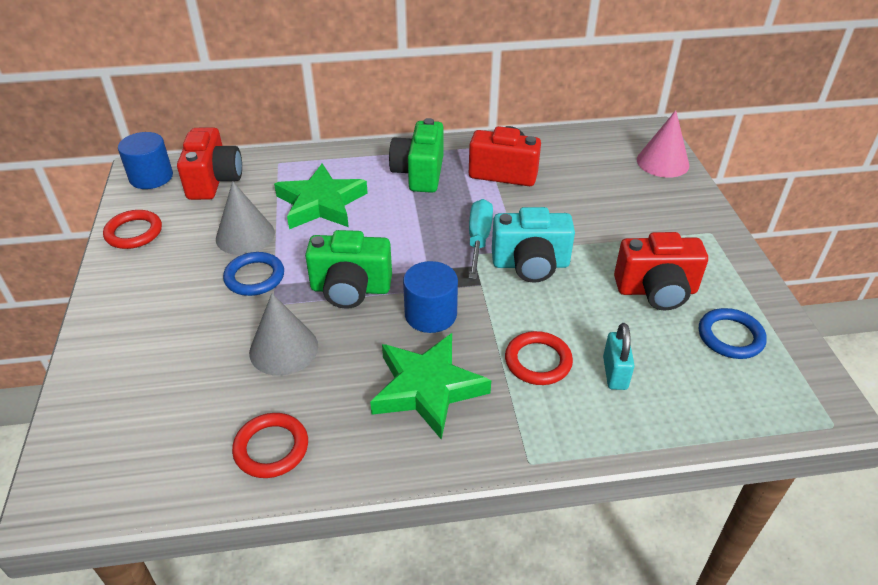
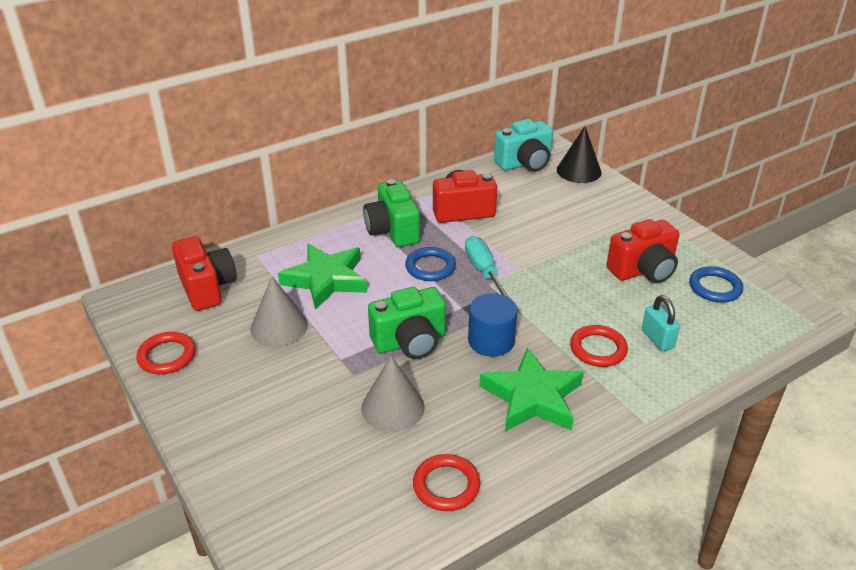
camera: 25 degrees left, 5 degrees down
(151, 177) = (139, 302): blue cylinder -> none
(254, 277) = (318, 359): blue ring -> blue ring (430, 267)
(530, 264) = (538, 278): turquoise camera -> turquoise camera (524, 163)
(662, 162) = (579, 171): pink cone -> black cone

